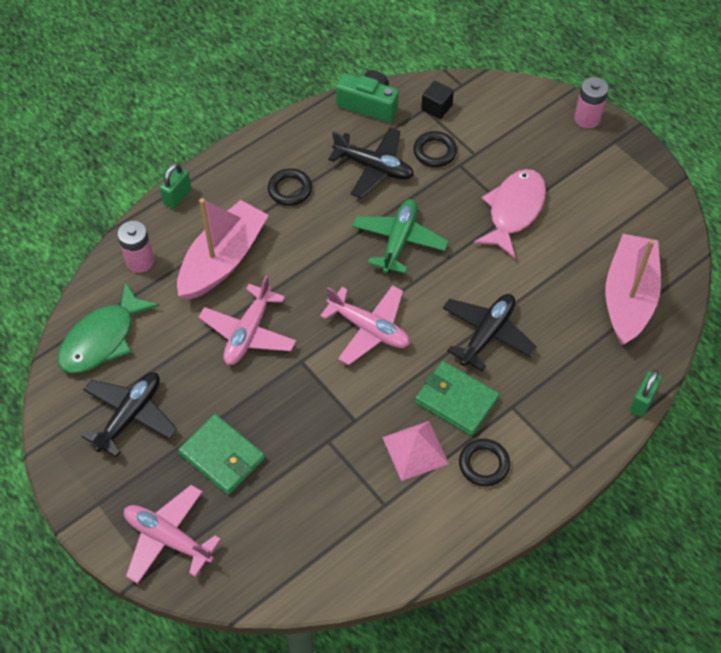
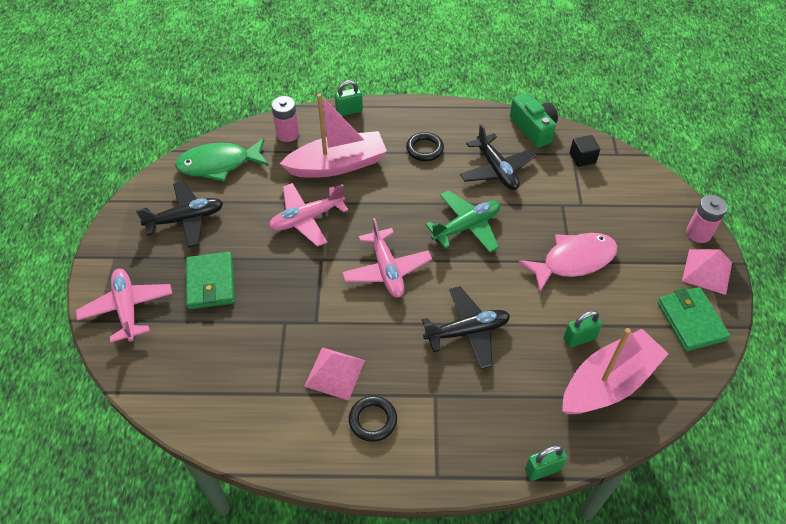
camera: 40 degrees right, 5 degrees down
(434, 151) = (552, 185): black ring -> none
(456, 400) = (398, 360): green wallet -> green wallet (691, 321)
(576, 276) = (579, 338): none -> green padlock
(620, 149) = (707, 271): none -> pink pyramid

